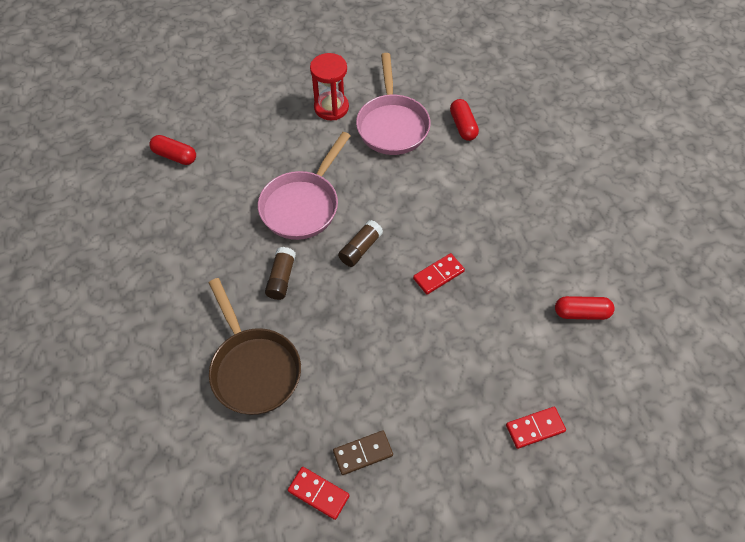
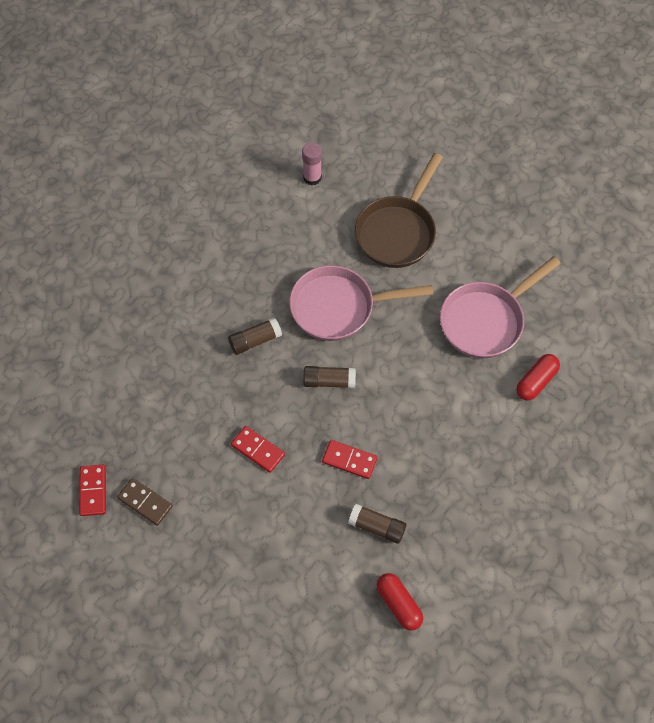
camera: 55 degrees right, 5 degrees up
(175, 156) = (312, 177): red capsule -> pink glue stick
(253, 368) = (162, 376): brown pan -> brown pan (398, 231)
(331, 107) = (464, 258): red hourglass -> none
(507, 290) = (377, 527): none -> brown glue stick
(535, 428) = (255, 624): red domino -> red domino (257, 450)

